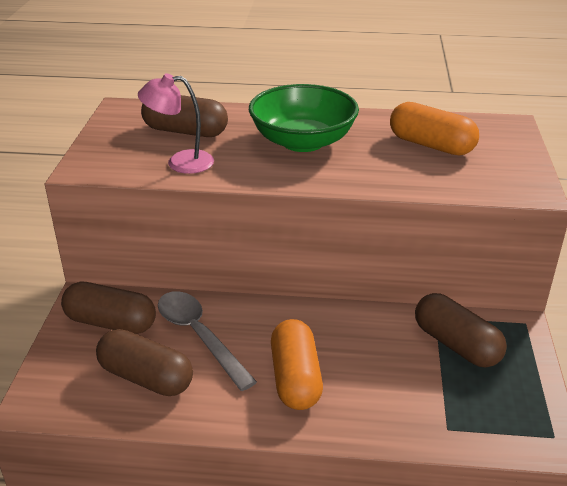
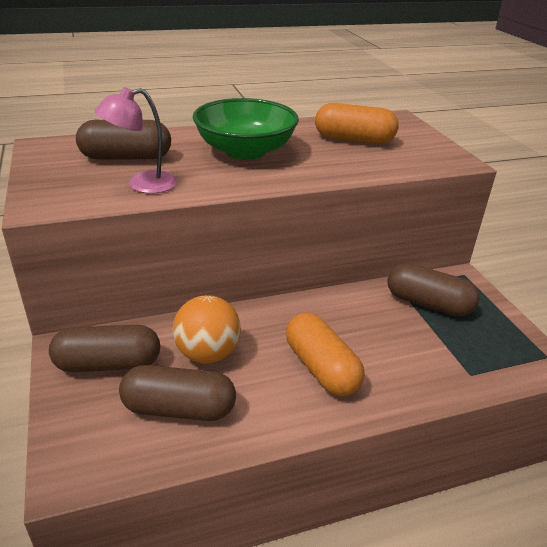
camera: 25 degrees left, 0 degrees up
(199, 336) = (207, 353): grey spoon -> orange ball

